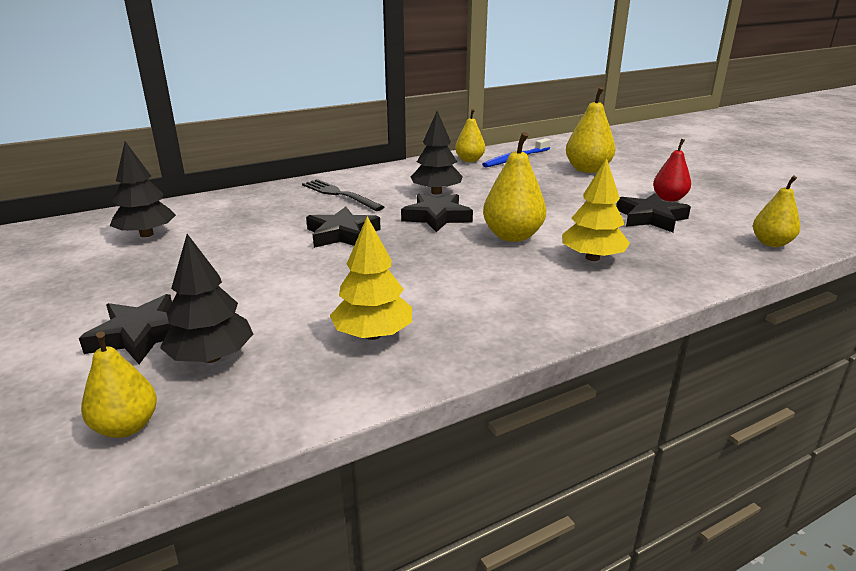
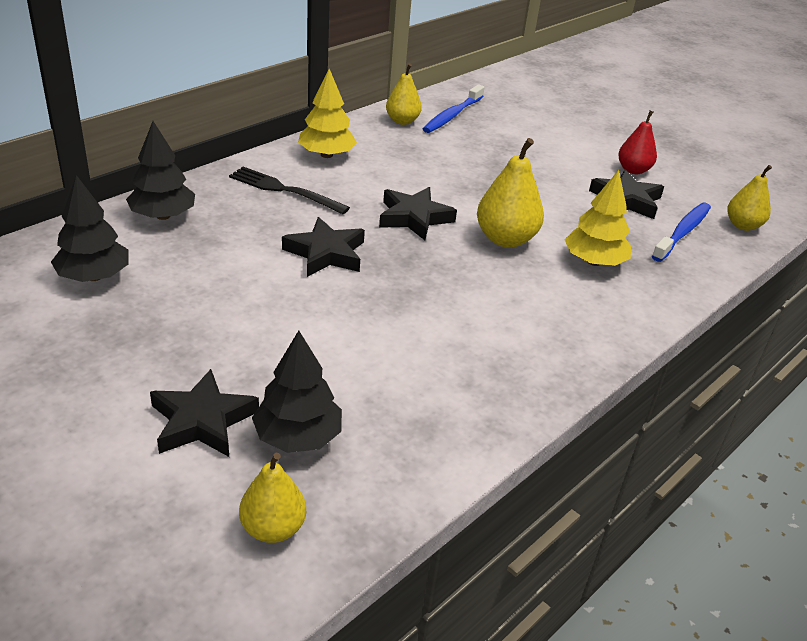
camera: 20 degrees left, 10 degrees up
(373, 335) = (438, 386): yellow tree -> yellow tree (326, 155)
(436, 192) = (393, 178): black tree -> black tree (163, 216)
(587, 170) = (536, 130): yellow pear -> none
(700, 244) = (682, 232): none -> blue toothbrush

